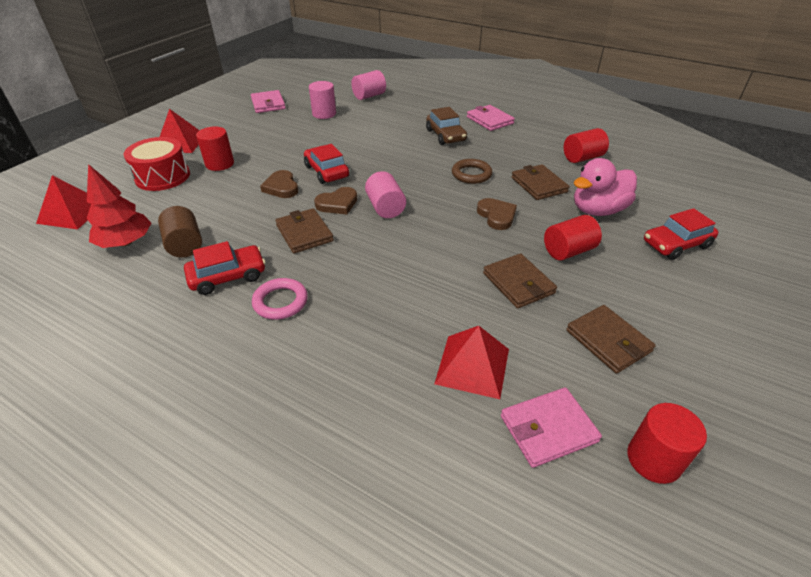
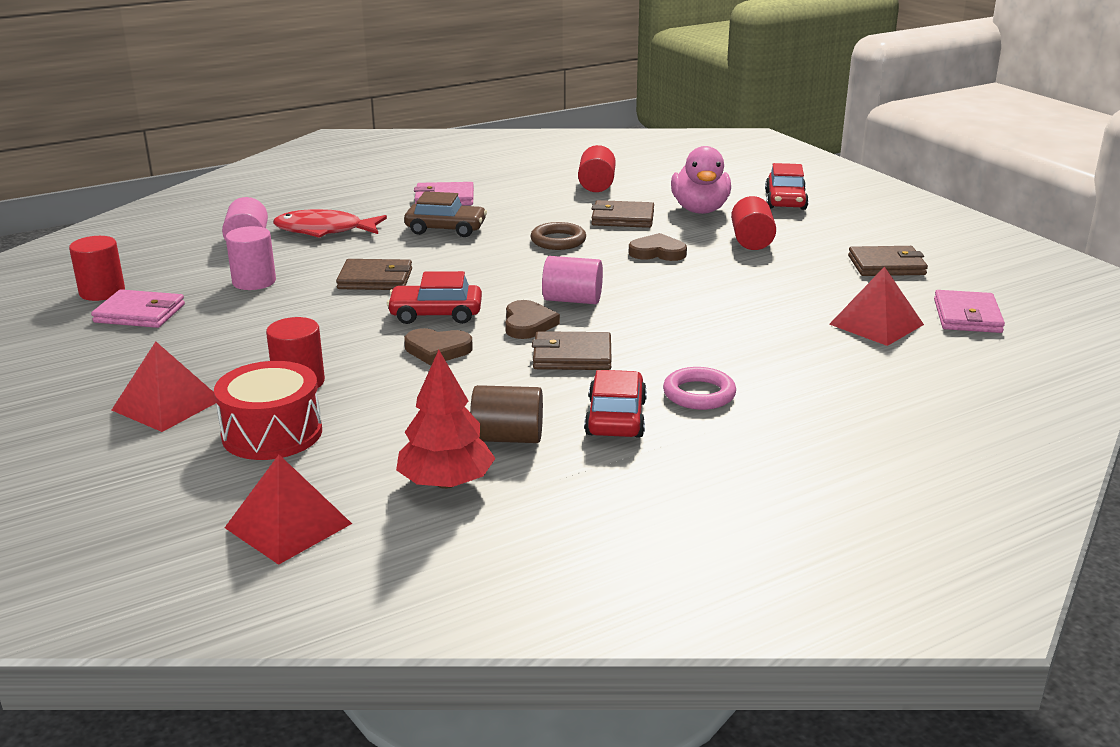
camera: 60 degrees left, 15 degrees down
(404, 107) = (324, 230): none -> red fish
(518, 283) = (779, 275): brown wallet -> brown wallet (375, 279)
(653, 459) = (1016, 291): red cylinder -> red cylinder (102, 292)

